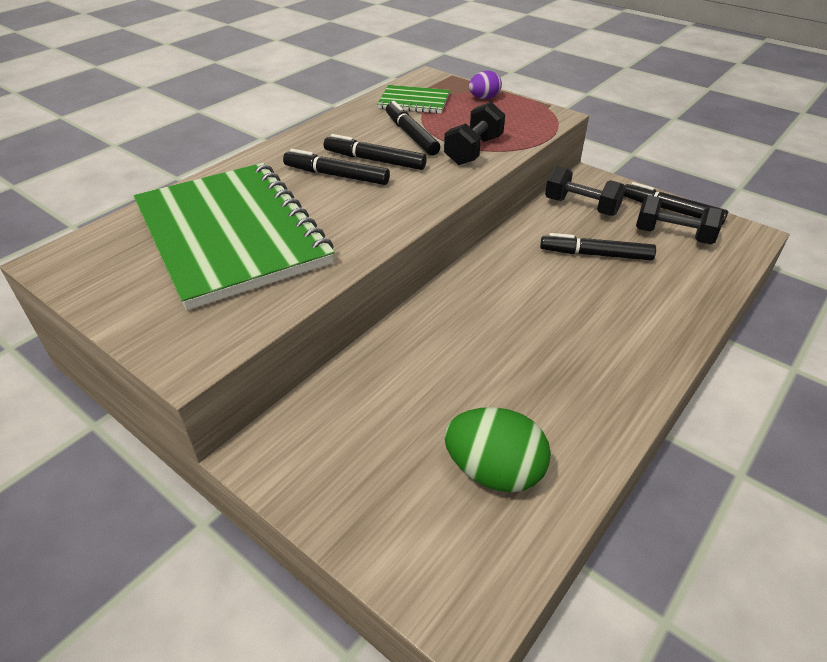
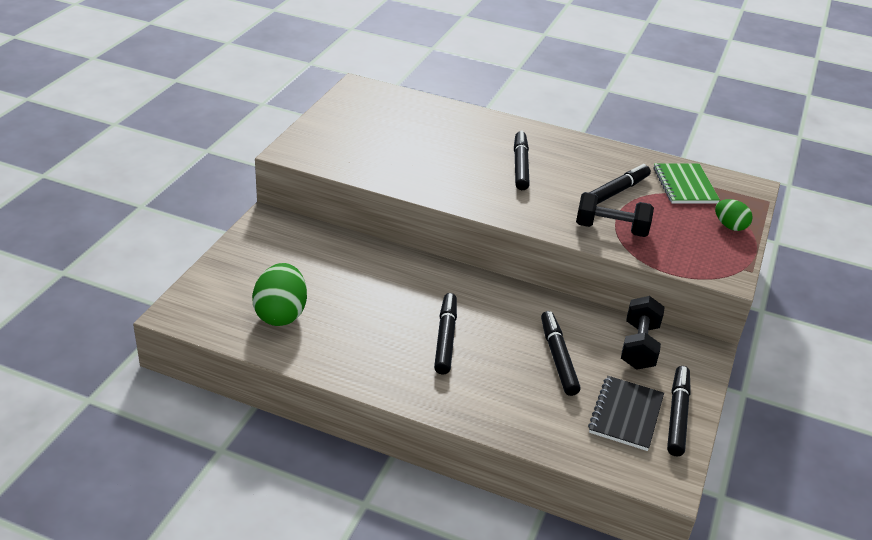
camera: 70 degrees right, 5 degrees down
(232, 235) = (416, 138): green notebook -> none
(374, 160) = (556, 180): black marker -> black marker (445, 338)
(484, 98) = (730, 226): purple egg -> green egg
(673, 235) = (626, 414): black dumbbell -> black notebook

